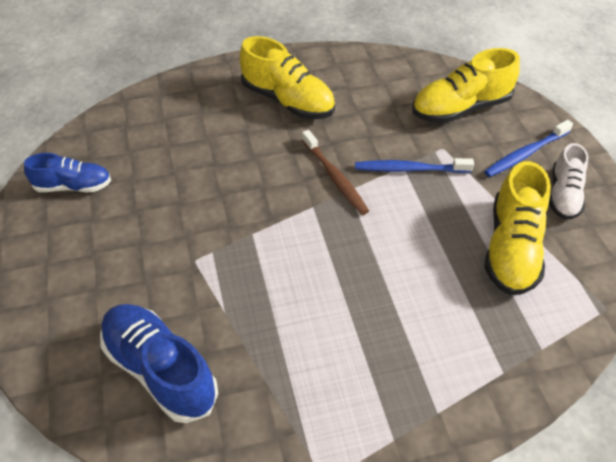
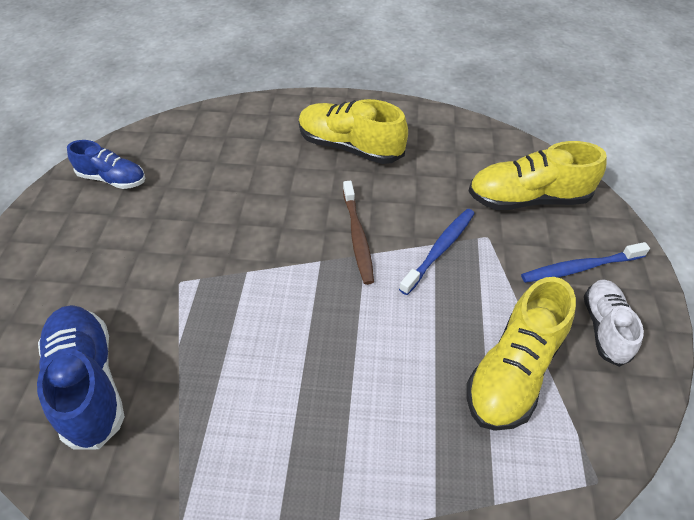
camera: 20 degrees right, 0 degrees up
(288, 101) = (350, 147): yellow shoe -> yellow shoe turned 150 degrees clockwise
(409, 169) = (440, 249): blue toothbrush -> blue toothbrush turned 105 degrees clockwise
(563, 195) = (604, 328): white shoe -> white shoe turned 150 degrees clockwise

